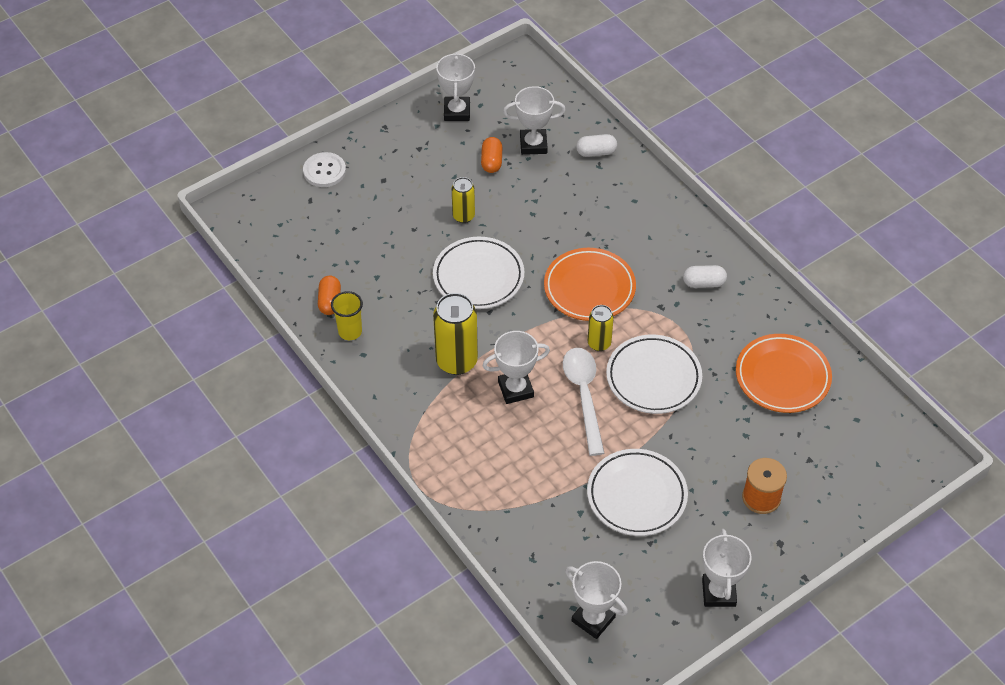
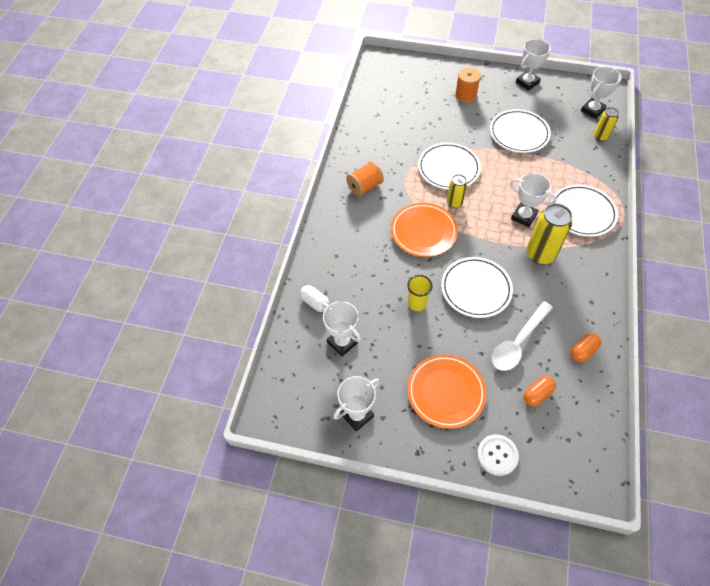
camera: 130 degrees left, 5 degrees up
(350, 331) = (587, 321): yellow cup -> yellow cup (417, 304)
(462, 447) = (582, 213): none -> white plate
(463, 216) = (441, 334): yellow can -> yellow can (600, 137)
(491, 161) = (381, 355): orange capsule -> orange capsule (537, 394)
(584, 396) = (492, 187): white spoon -> white spoon (518, 342)
(593, 619) = (592, 110): white trophy -> white trophy turned 45 degrees clockwise
(703, 283) = (364, 187): white capsule -> orange spool
(782, 377) = (390, 124): orange plate -> orange plate (446, 392)

